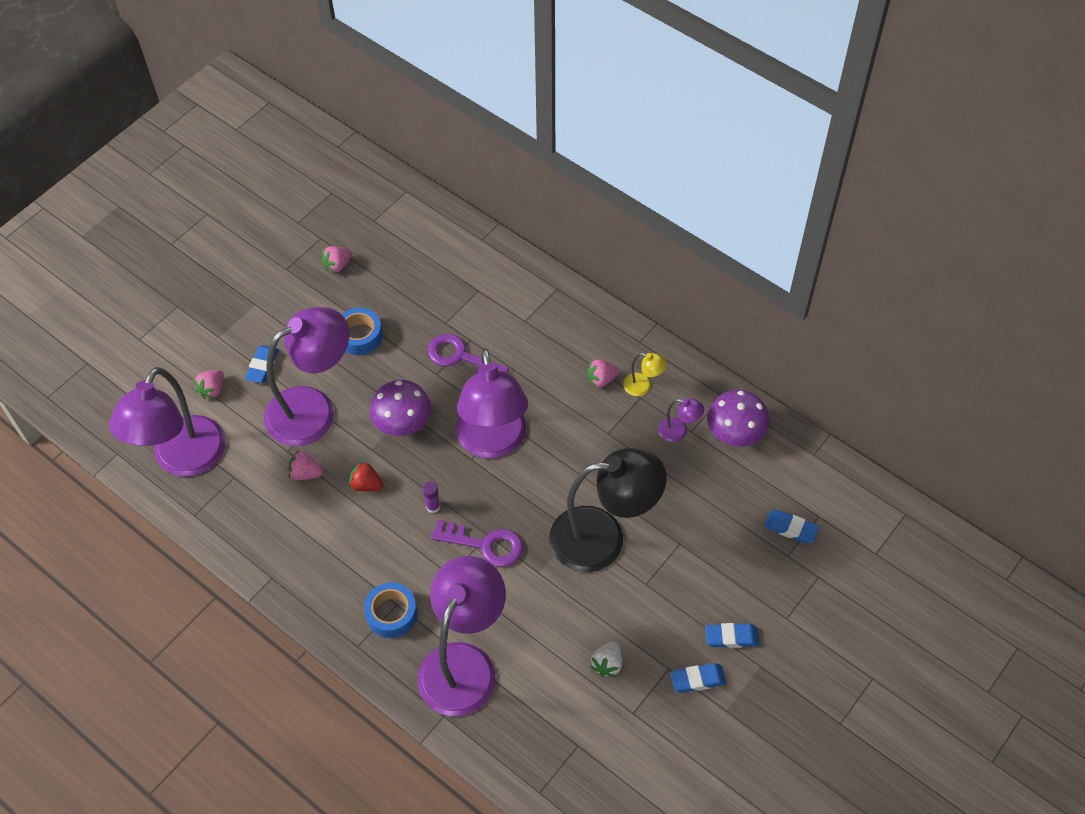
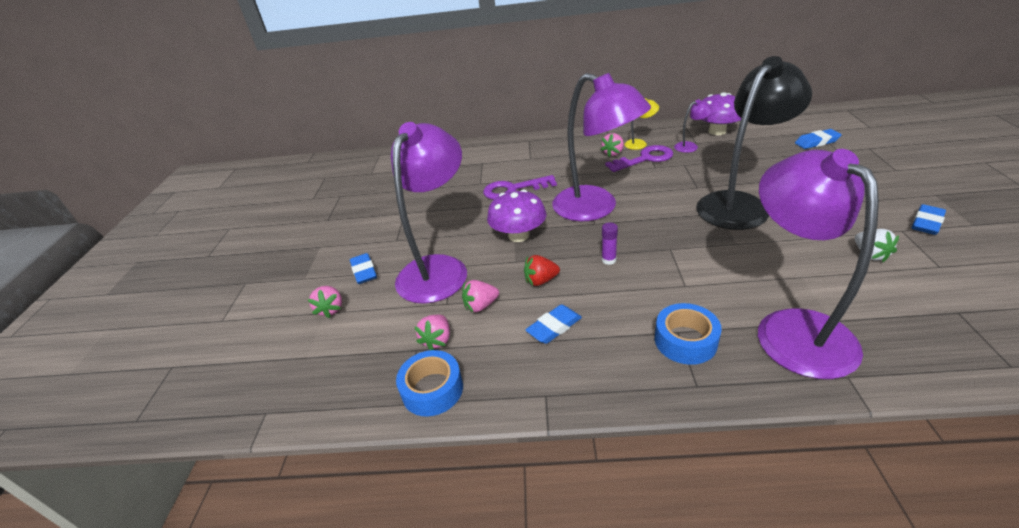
camera: 35 degrees left, 20 degrees down
(183, 460) = (349, 371): purple lamp -> none
(338, 265) = (368, 199): pink strawberry -> pink strawberry (437, 340)
(359, 336) = (427, 218): blue tape -> blue tape (432, 389)
(485, 544) = (678, 254): purple key -> purple key (645, 159)
(731, 637) = (894, 194): blue eraser -> blue eraser (554, 327)

